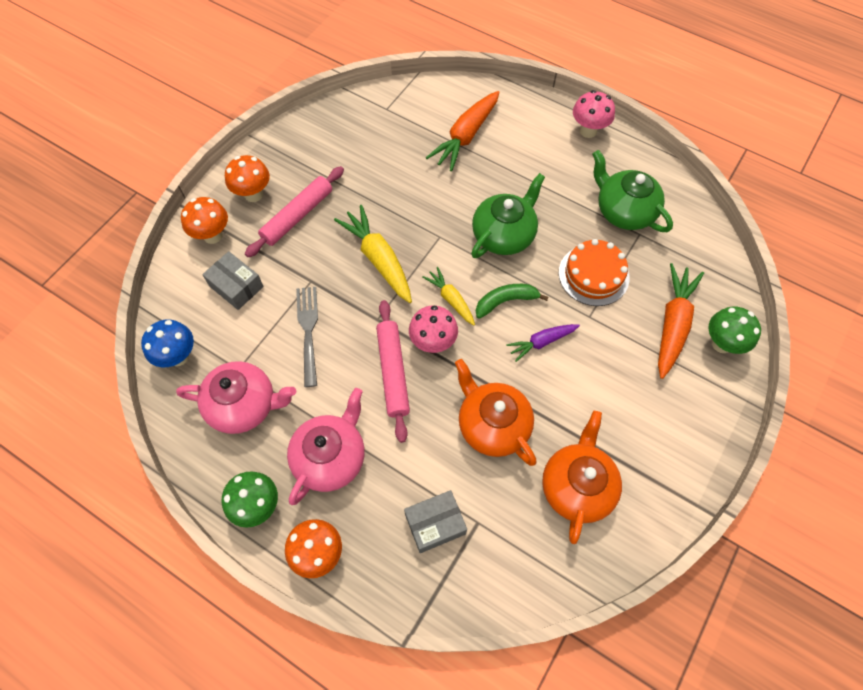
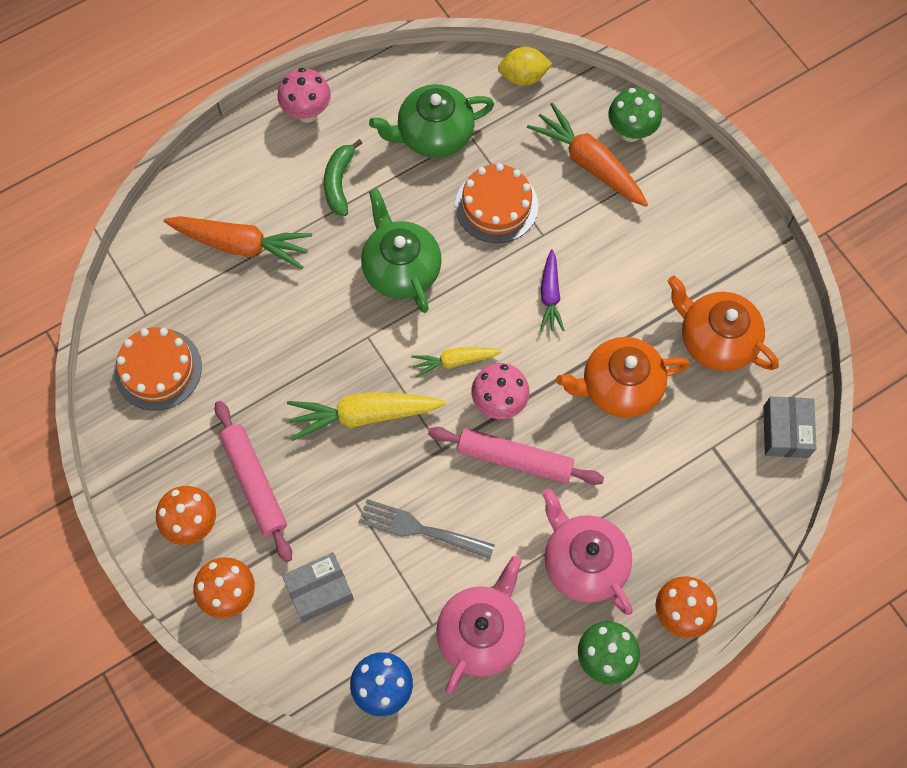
camera: 65 degrees left, 5 degrees up
(352, 131) = (158, 369): none -> orange cake
(435, 524) = (697, 488): grey box -> grey box (785, 431)
(465, 136) = (241, 245): orange carrot -> orange carrot turned 45 degrees counterclockwise
(506, 301) = (485, 307): green banana -> green banana (339, 182)
(714, 248) = (523, 77): none -> yellow lemon

